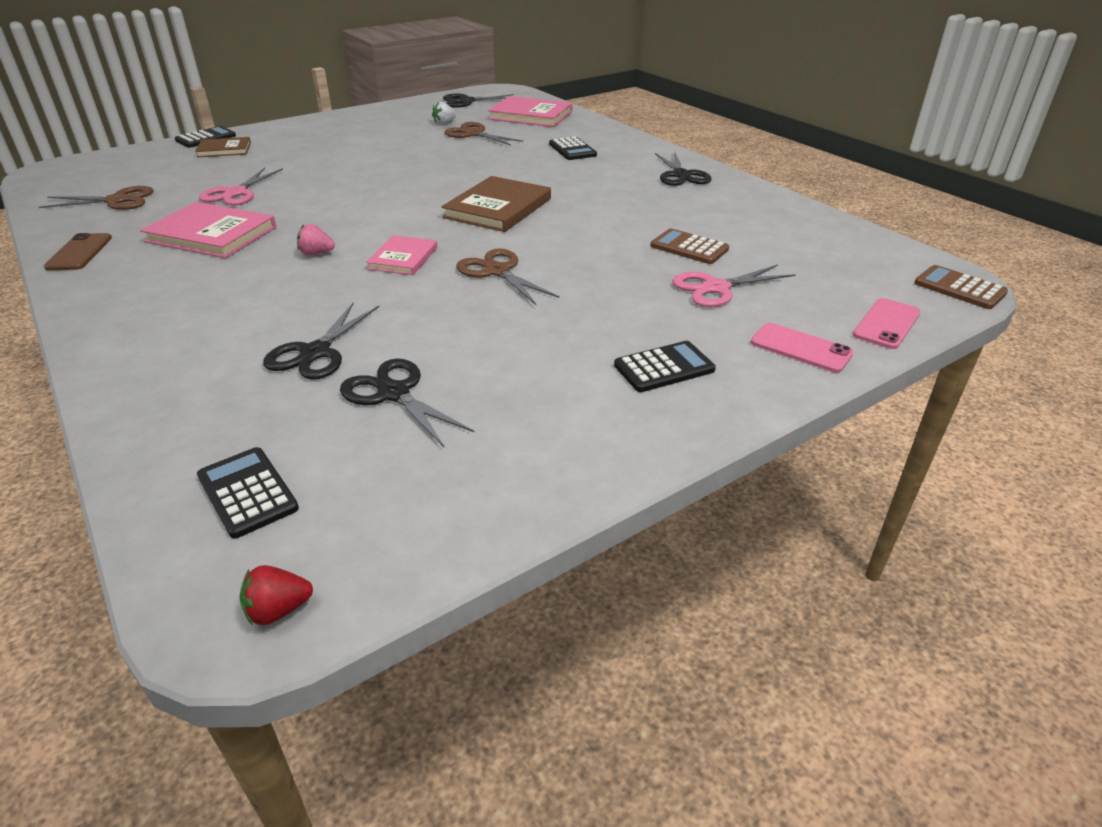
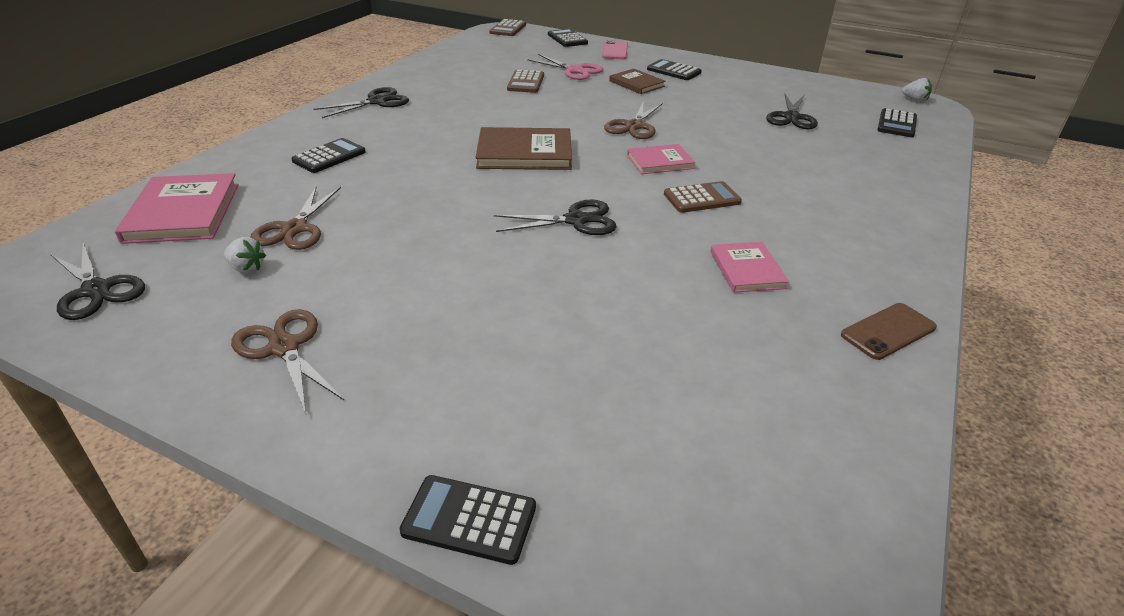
camera: 120 degrees left, 0 degrees up
(117, 200) = (782, 409): brown scissors -> brown scissors (284, 348)
(212, 234) = (747, 270): pink book -> pink book, size x0.60
(224, 150) = (512, 440): brown book -> brown book (636, 84)
(236, 193) = (648, 315): pink scissors -> none
(278, 610) = (914, 100): red strawberry -> white strawberry
(315, 353) = (800, 148): black scissors -> black scissors (576, 220)
(316, 253) = (702, 198): pink strawberry -> brown calculator
(886, 324) = (567, 39): pink phone -> black calculator

